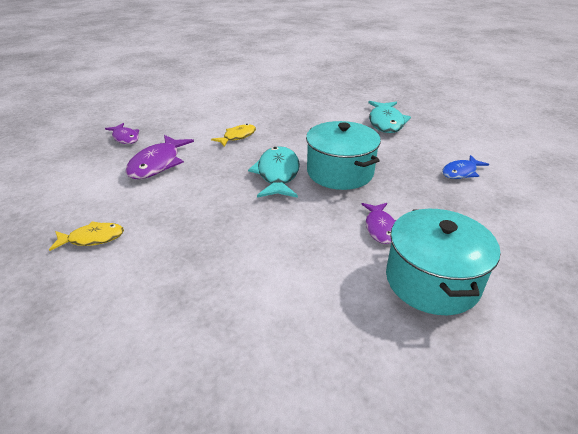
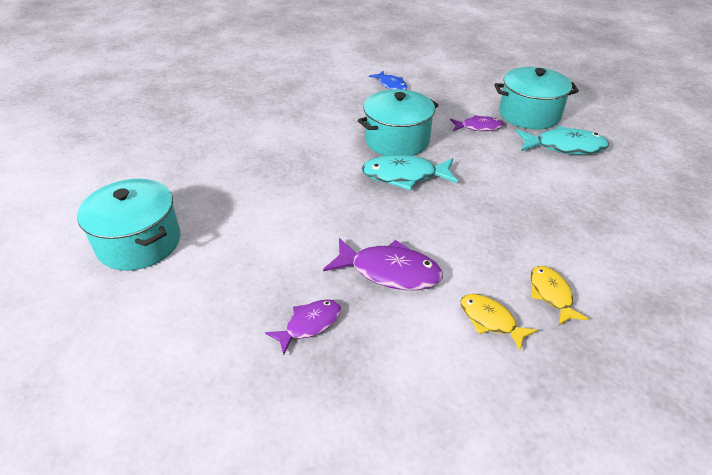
camera: 90 degrees left, 5 degrees up
(216, 90) = (139, 242): none -> turquoise pot
(237, 137) = (316, 208): yellow fish -> yellow fish (490, 320)
(386, 122) = (291, 108): turquoise fish -> turquoise fish (564, 147)

